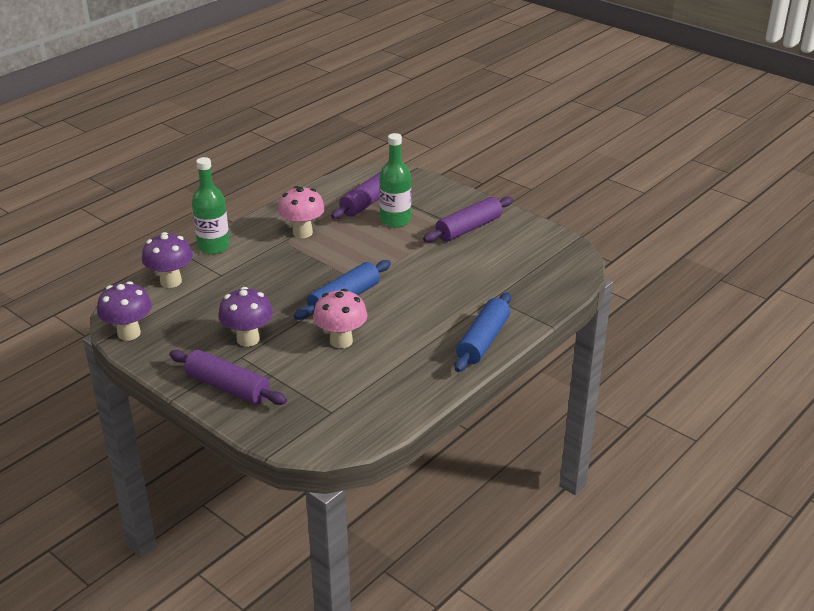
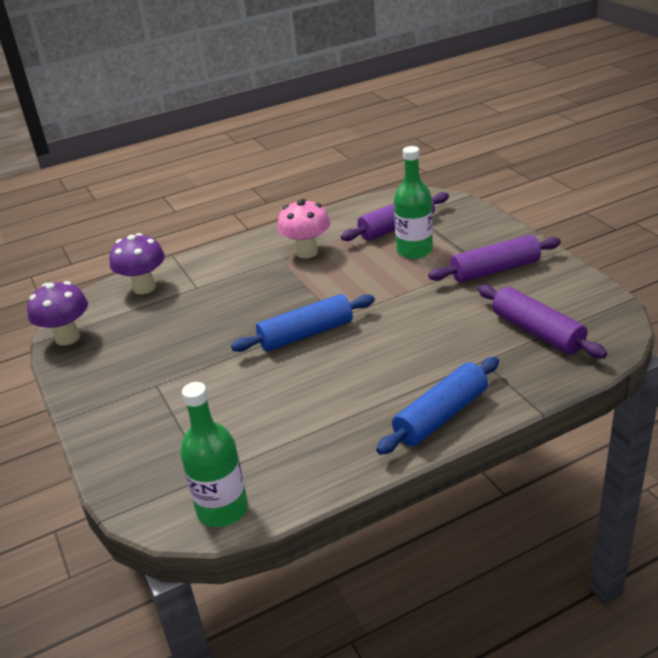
camera: 25 degrees right, 0 degrees up
(213, 246) = (209, 256): green bottle -> green bottle (222, 509)
(228, 387) = (119, 419): purple rolling pin -> purple rolling pin (537, 332)
(248, 339) = (176, 365): purple mushroom -> none
(341, 341) = (273, 385): pink mushroom -> none

